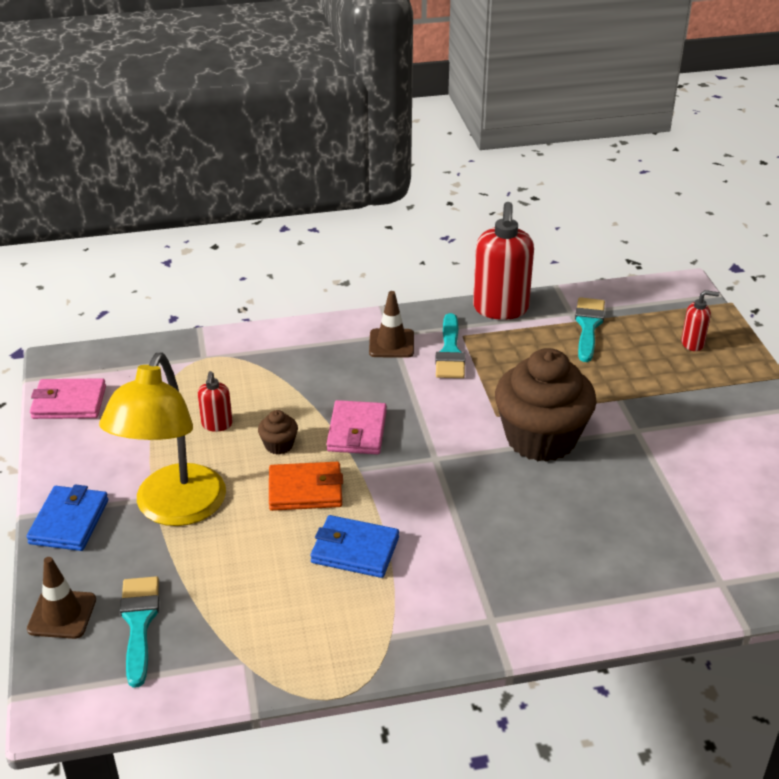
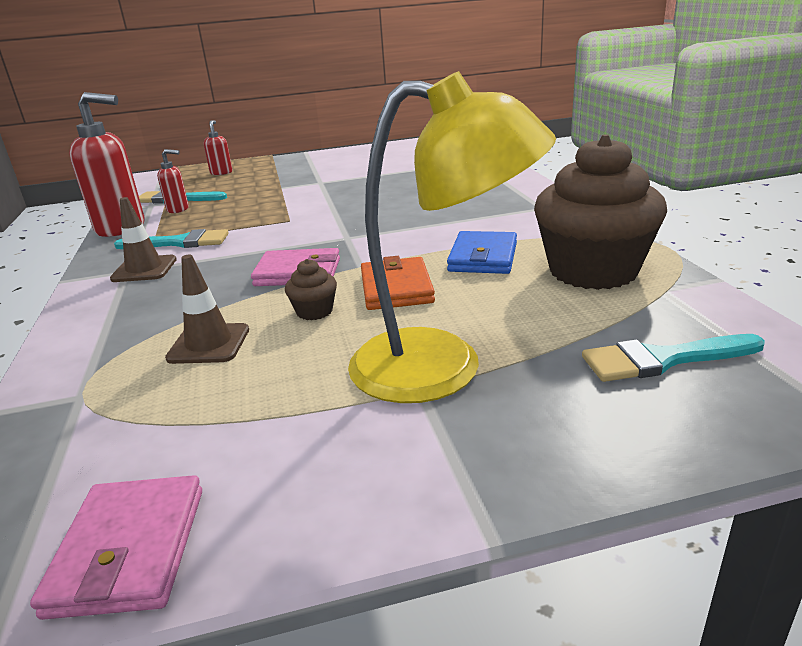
camera: 90 degrees left, 10 degrees down
(62, 614) = (696, 429): brown traffic cone -> brown traffic cone (209, 344)
(69, 522) = (493, 467): blue wallet -> none
(217, 425) = (261, 360): red soap dispenser -> red soap dispenser (178, 209)
(541, 438) = (325, 205): brown cupcake -> brown cupcake (593, 271)

